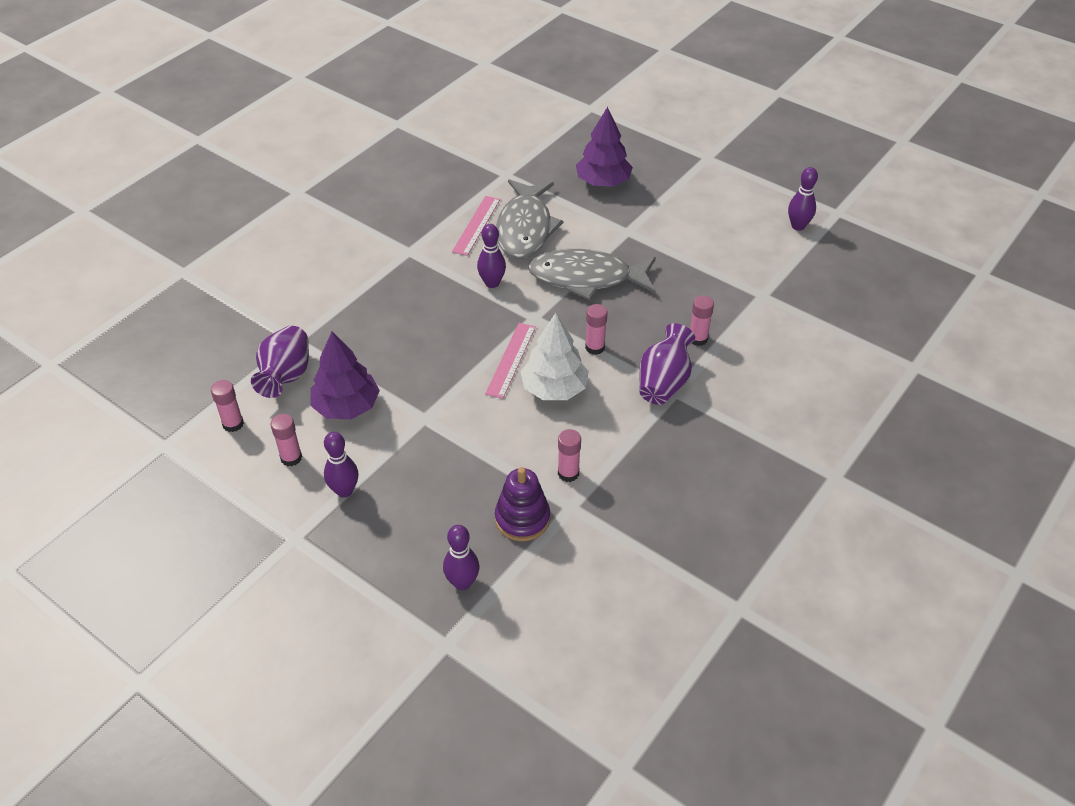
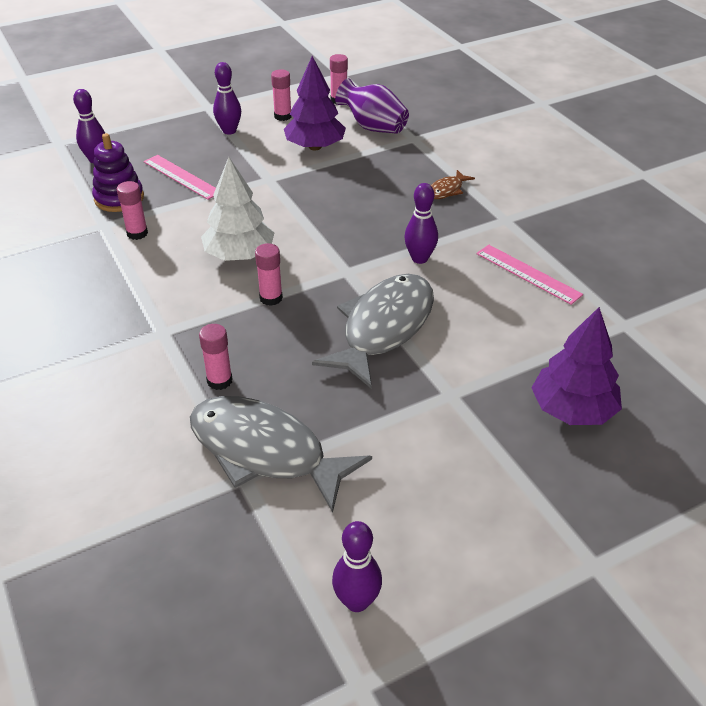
camera: 115 degrees right, 5 degrees down
(382, 294) = (447, 190): none -> brown fish
(511, 360) = (298, 240): pink ruler -> pink ruler (182, 177)
(525, 228) = (503, 308): grey fish -> grey fish (265, 452)
(664, 383) = (182, 328): purple vase -> none

